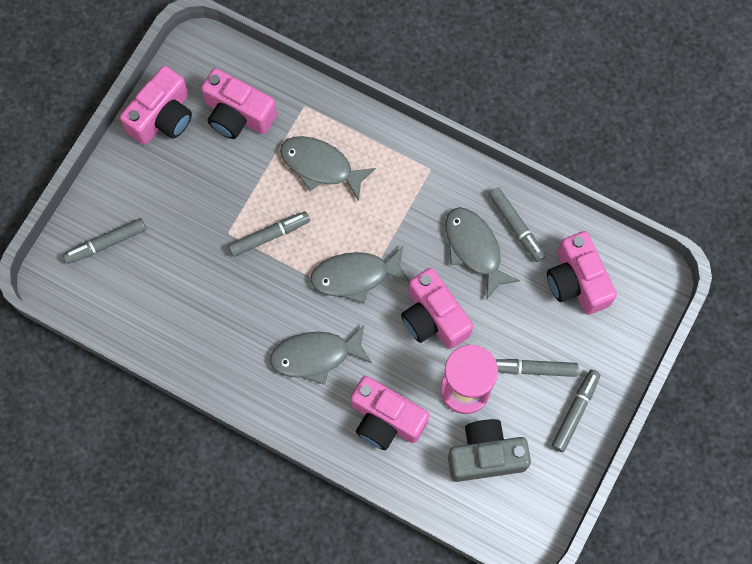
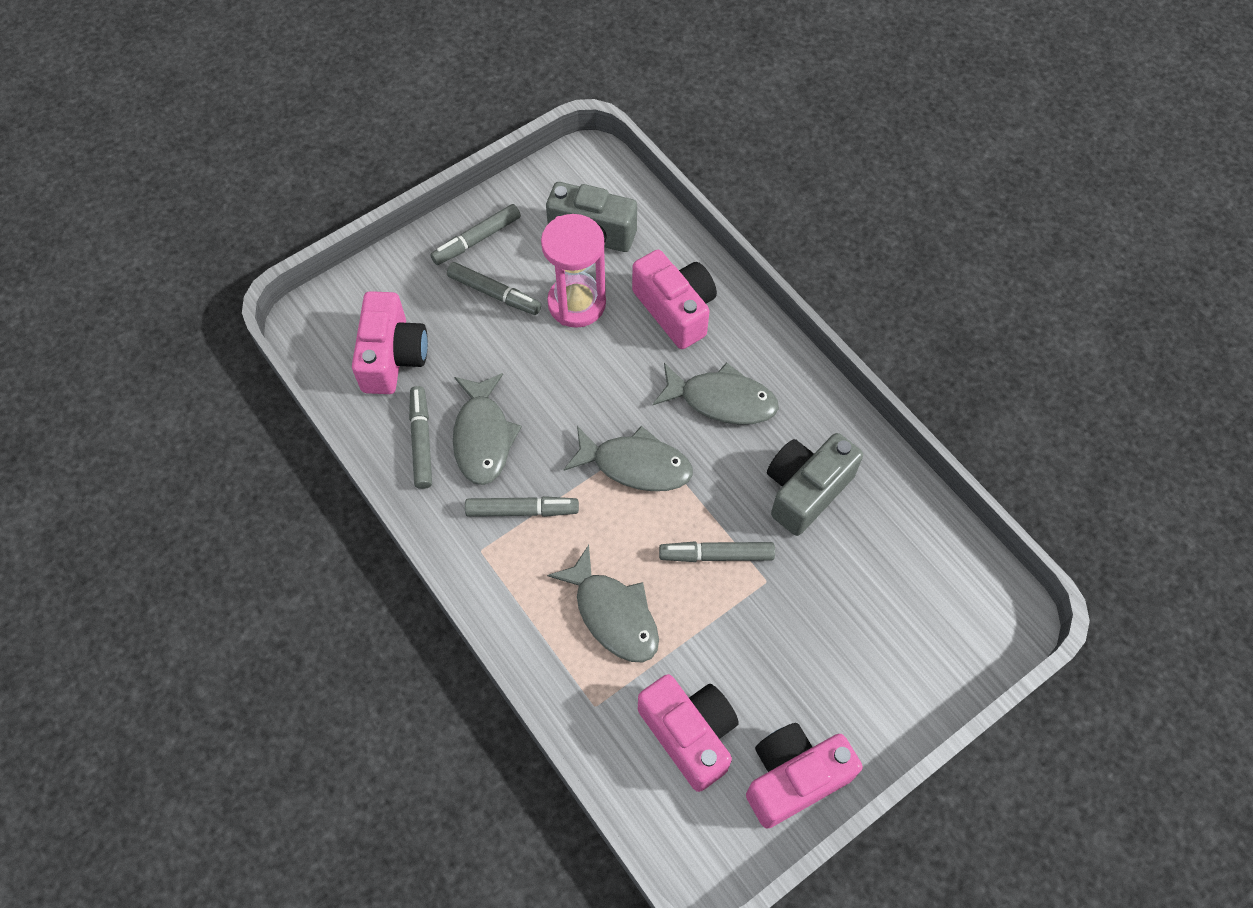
camera: 155 degrees left, 10 degrees down
(106, 243) = (927, 635): grey marker -> grey marker (522, 510)
(226, 311) = (806, 490): none -> grey camera
(433, 317) = (570, 385): pink camera -> none

